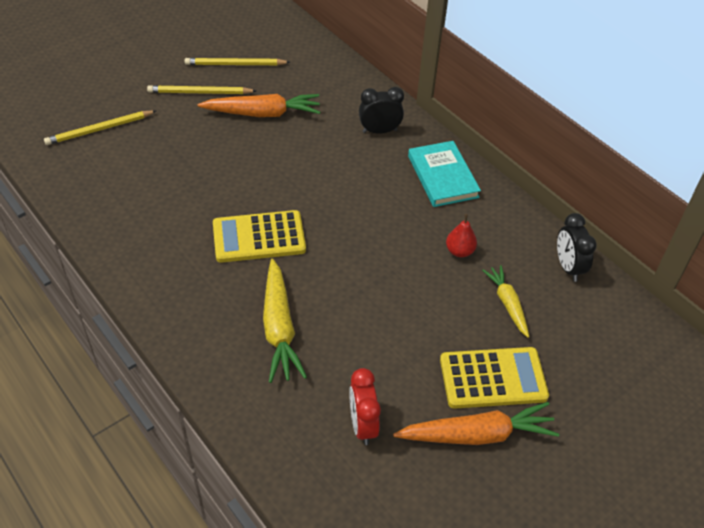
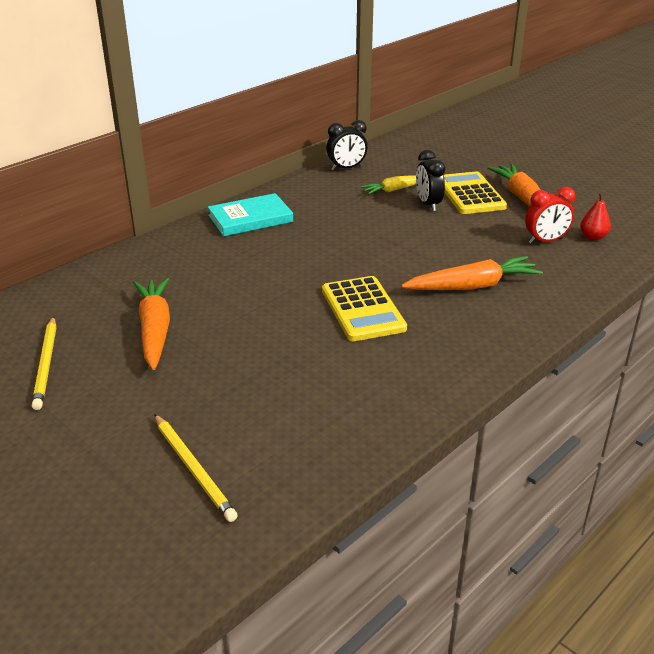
camera: 95 degrees left, 15 degrees down
(200, 92) = (109, 386): yellow pencil -> none
(279, 328) = (472, 286): yellow carrot -> orange carrot
(379, 131) = (184, 253): black clock -> black clock (428, 204)
(459, 251) = (344, 209): red pear -> red pear (593, 237)

